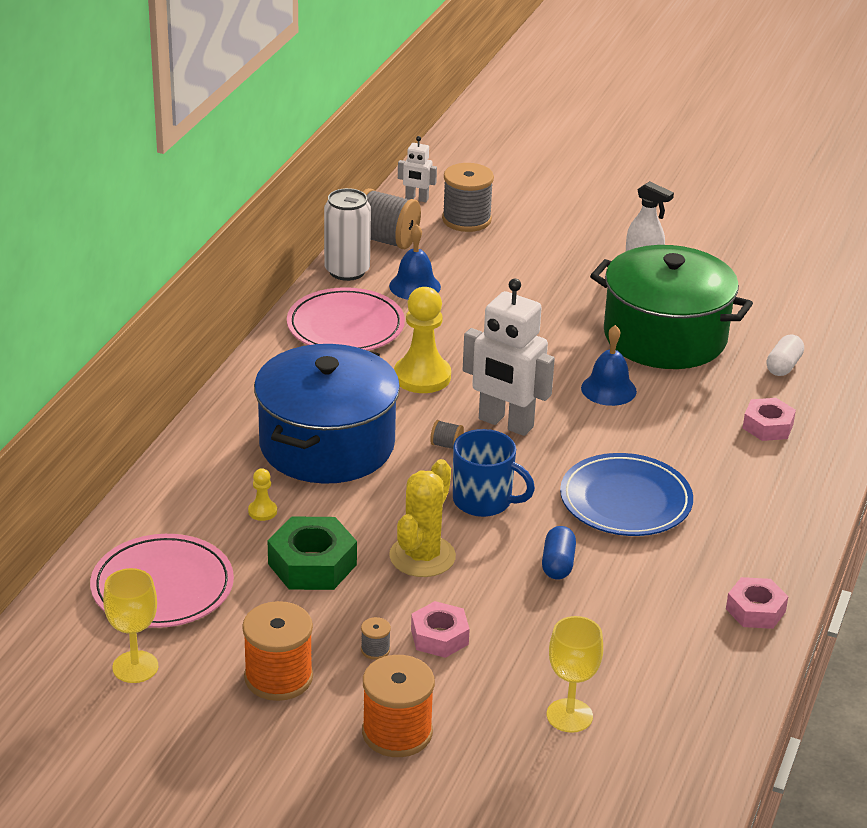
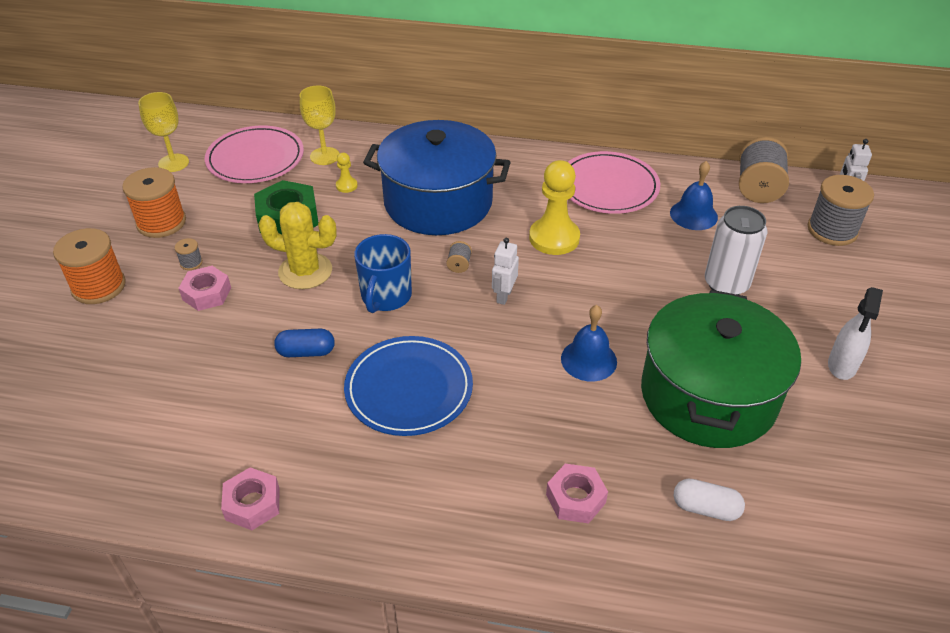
camera: 80 degrees right, 10 degrees up
(347, 271) = (693, 175): white can -> white can (726, 284)
(505, 423) = (504, 296): white robot -> white robot, size x0.49
(569, 715) = (109, 380): yellow goblet -> yellow goblet (324, 156)

